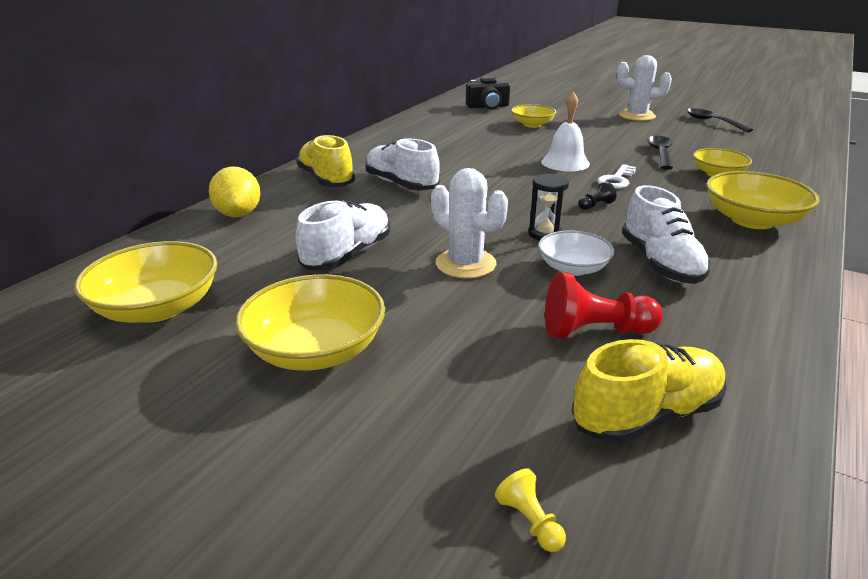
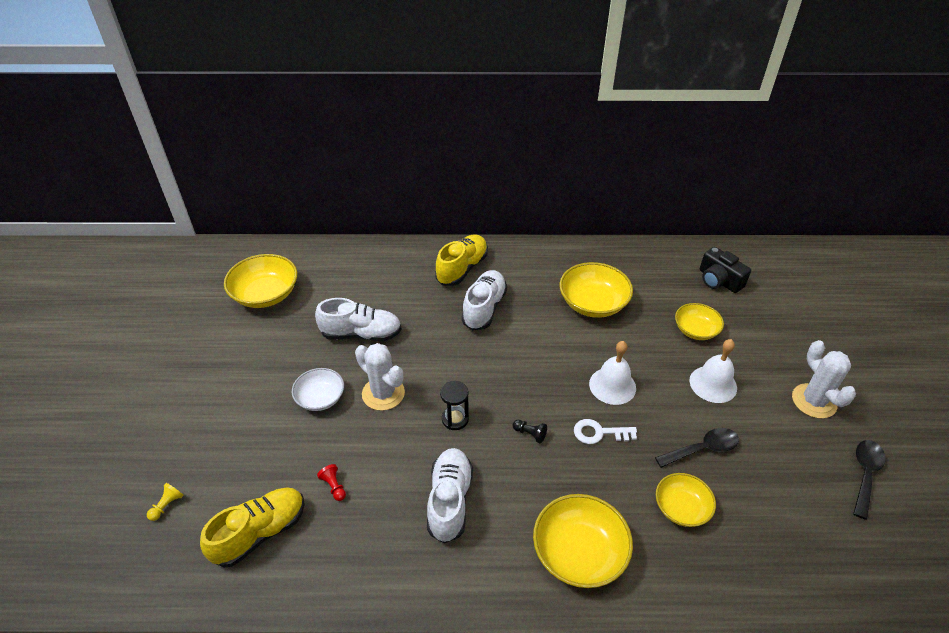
camera: 60 degrees right, 15 degrees up
(238, 214) = (382, 260): yellow lemon -> none
(316, 350) = (258, 372): yellow bowl -> yellow bowl (593, 303)
(466, 264) = (383, 393): white cactus -> white cactus turned 60 degrees counterclockwise
(573, 268) = (411, 451): white bowl -> white bowl (320, 398)
(594, 331) = (334, 486): red pawn -> red pawn, size x0.49
(595, 134) = (713, 384): none -> white bell
(646, 415) = (260, 533): yellow shoe -> yellow shoe turned 75 degrees counterclockwise
(660, 263) = (450, 501): white shoe -> white shoe turned 135 degrees clockwise

